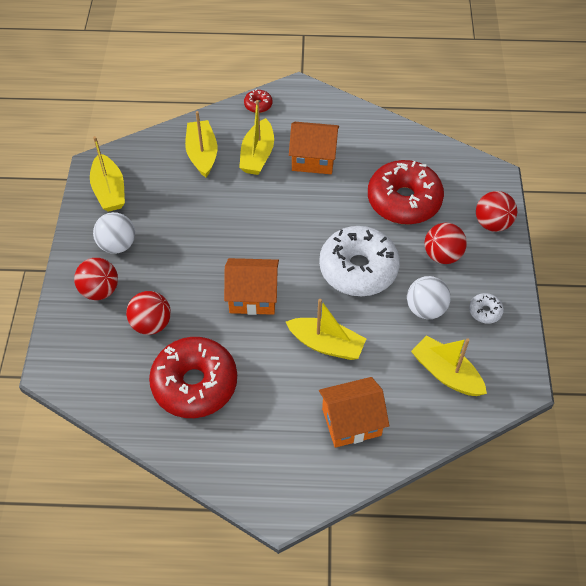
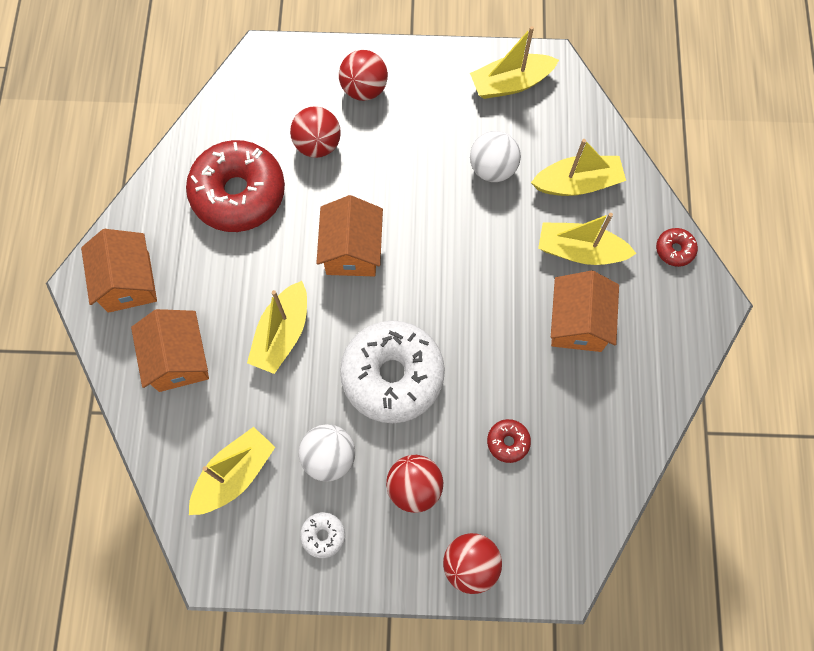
camera: 90 degrees right, 15 degrees up
(117, 245) = (428, 100): white ball -> white ball (492, 168)
(279, 470) = (128, 282): none -> orange house
(404, 200) = (508, 442): red donut -> red donut, size x0.41

